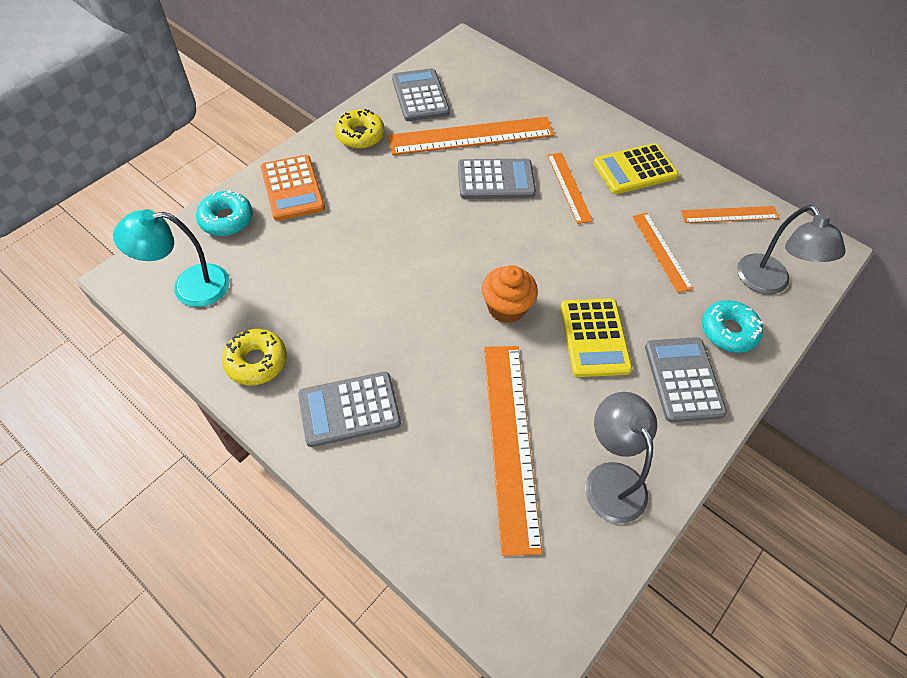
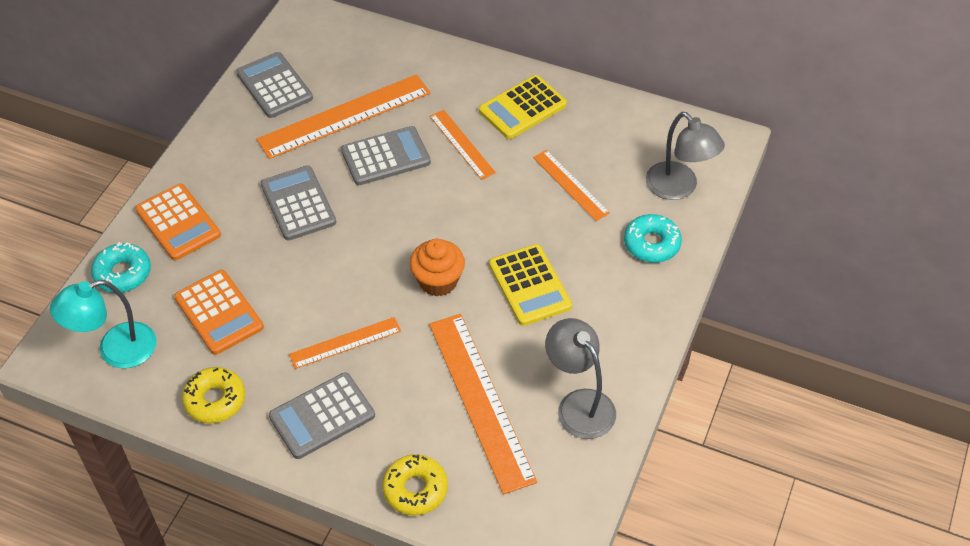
camera: 15 degrees left, 5 degrees down
(294, 279) = (219, 312): none -> orange calculator
(360, 135) = (227, 147): yellow donut -> yellow donut (415, 489)
(683, 379) = (621, 300): grey calculator -> grey calculator (298, 204)
(729, 214) = (627, 130): orange ruler -> orange ruler (345, 343)

